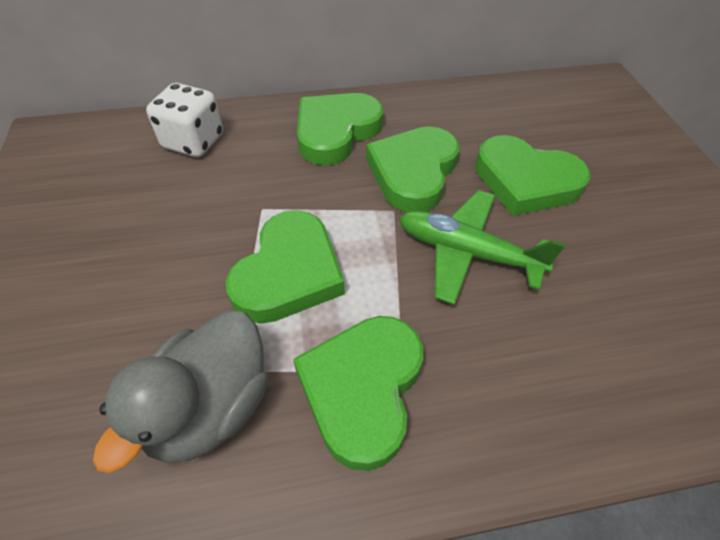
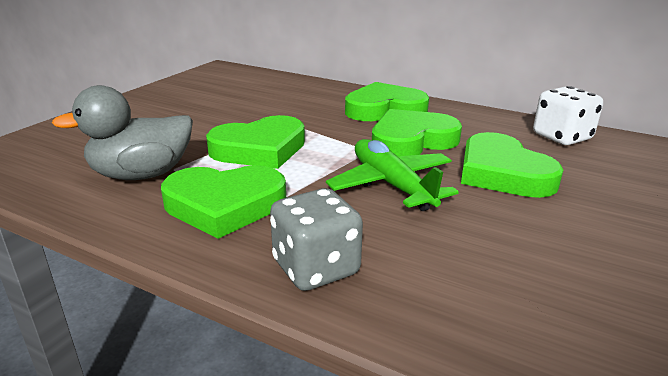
camera: 40 degrees right, 25 degrees down
(193, 142) = (289, 89): white dice -> white dice (561, 137)
(362, 389) = (224, 205): green heart -> green heart turned 150 degrees counterclockwise
(534, 413) = (316, 268): none -> grey dice

